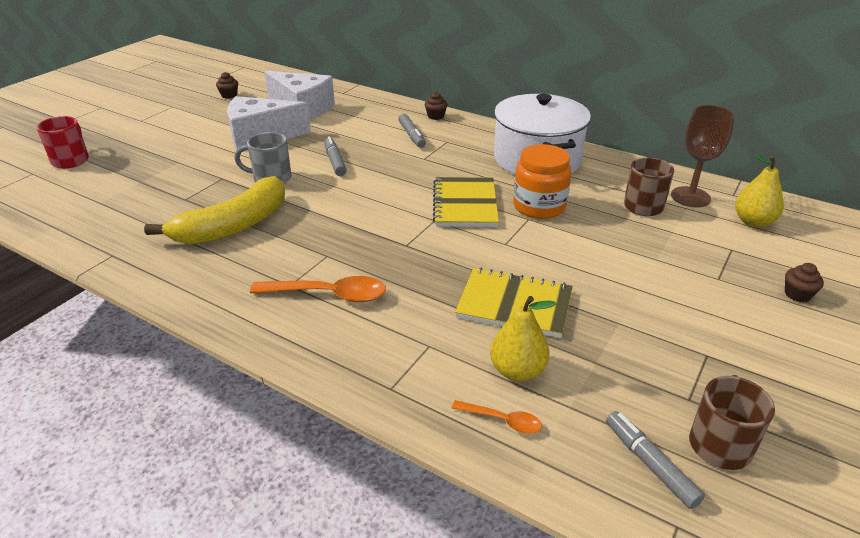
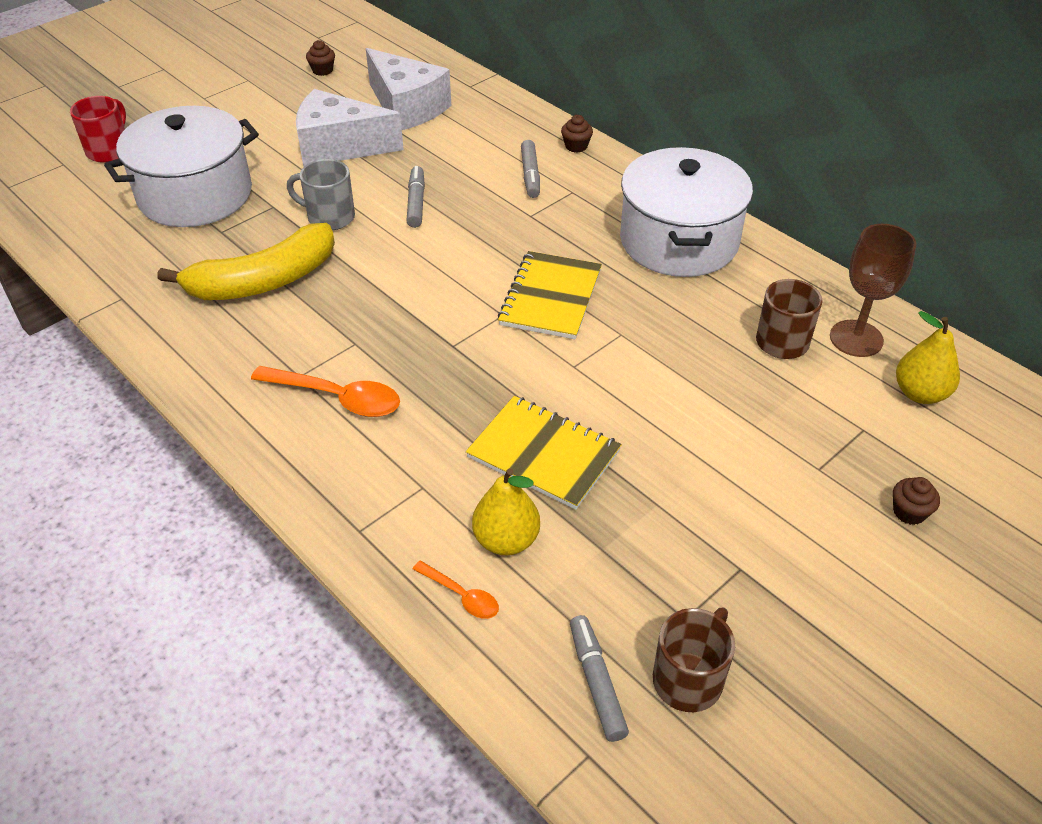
camera: 15 degrees right, 10 degrees up
(155, 179) = (195, 195): none -> white pot
(539, 206) = (643, 318): orange jar -> none

